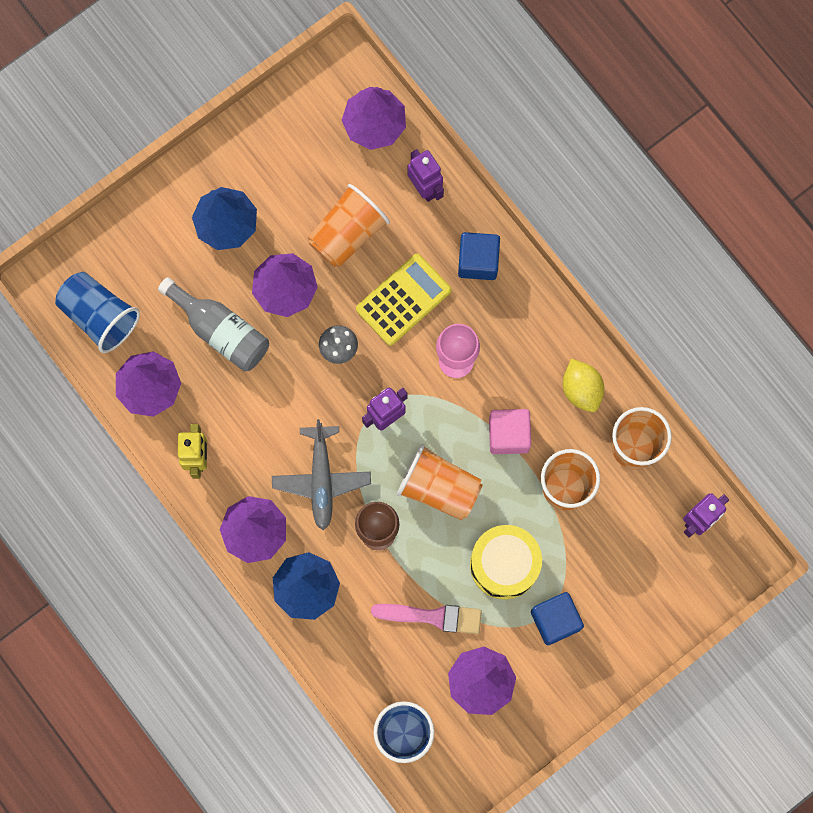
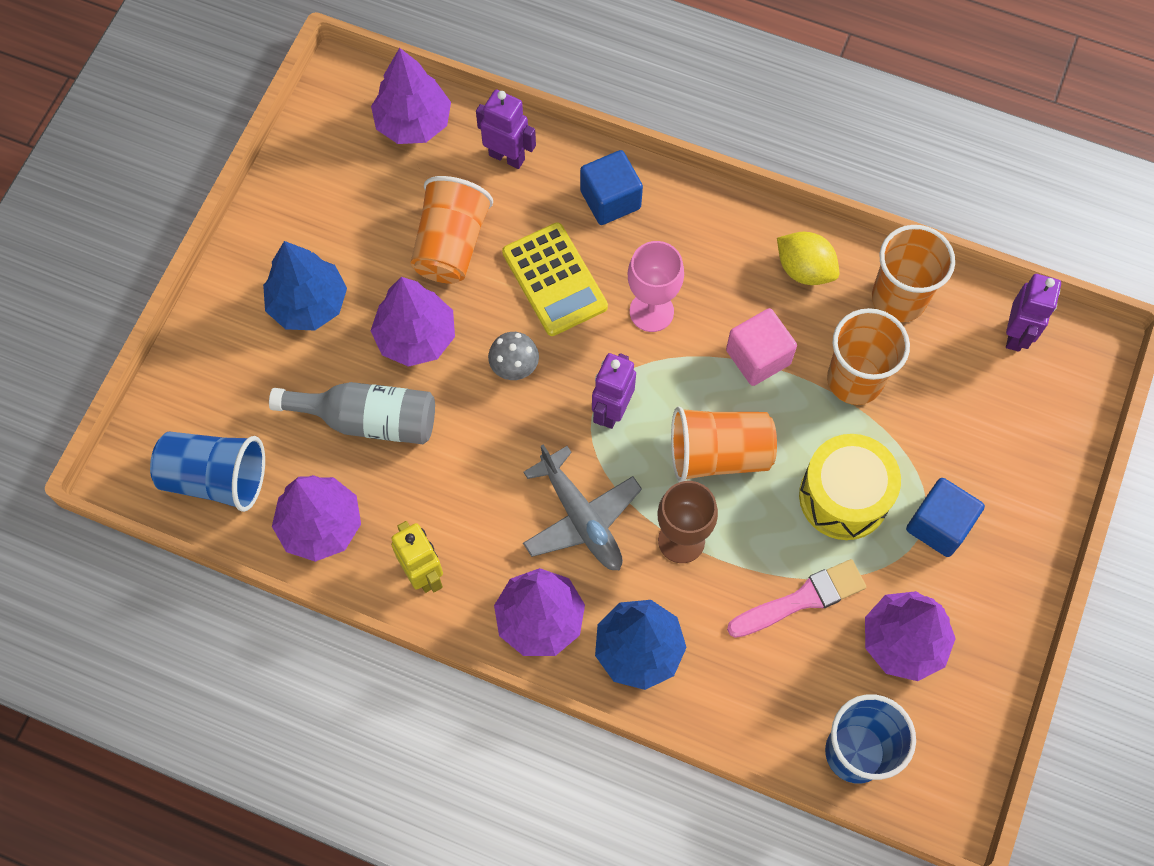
camera: 30 degrees left, 10 degrees down
(403, 300) = (554, 280): yellow calculator -> yellow calculator turned 135 degrees clockwise

